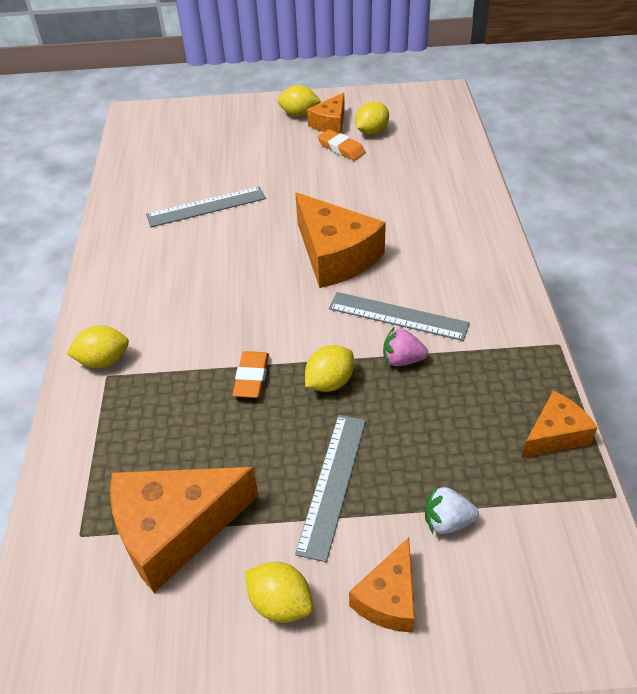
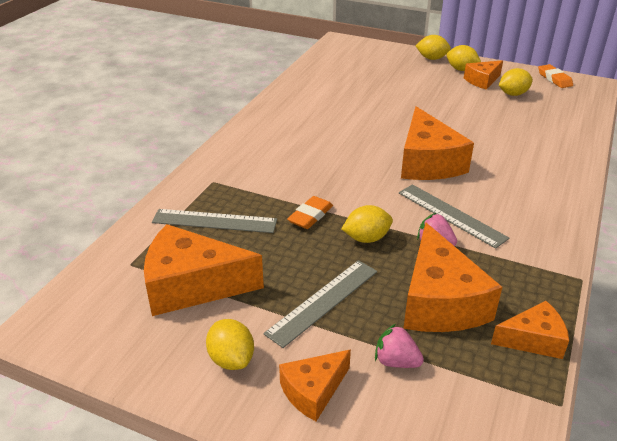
camera: 25 degrees right, 10 degrees down
(103, 360) = (217, 172): yellow lemon -> yellow lemon (432, 58)
(206, 207) = (351, 106): grey ruler -> grey ruler (214, 221)
(341, 148) = (480, 98): orange eraser -> orange eraser (554, 79)
(447, 429) = (440, 301): none -> orange cheese
(447, 521) = (396, 361): white strawberry -> pink strawberry

